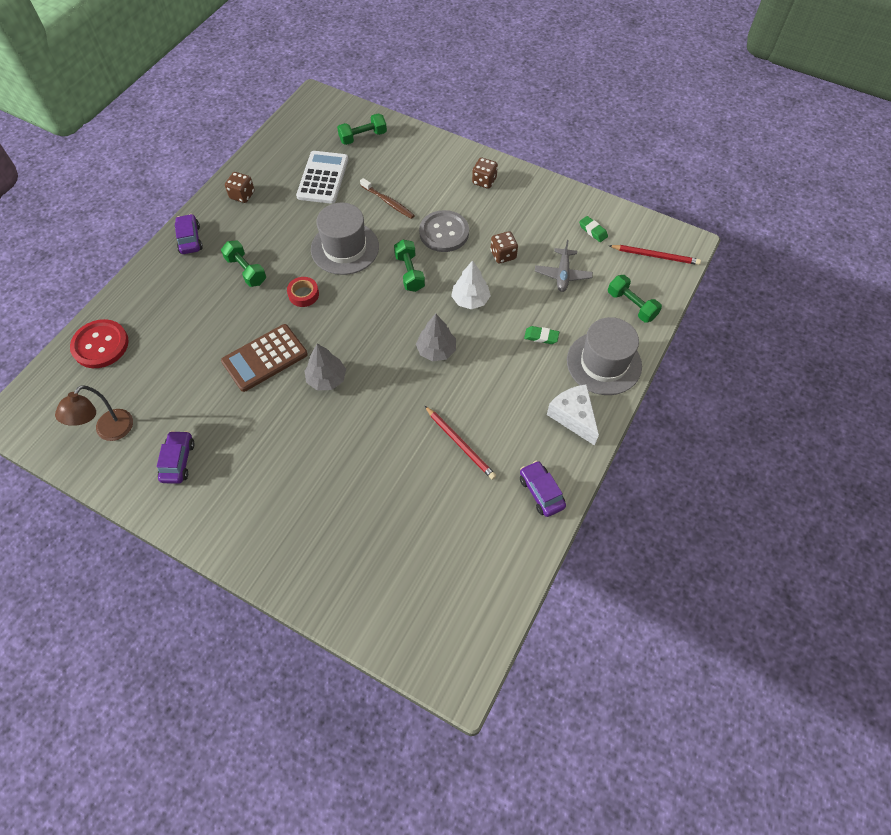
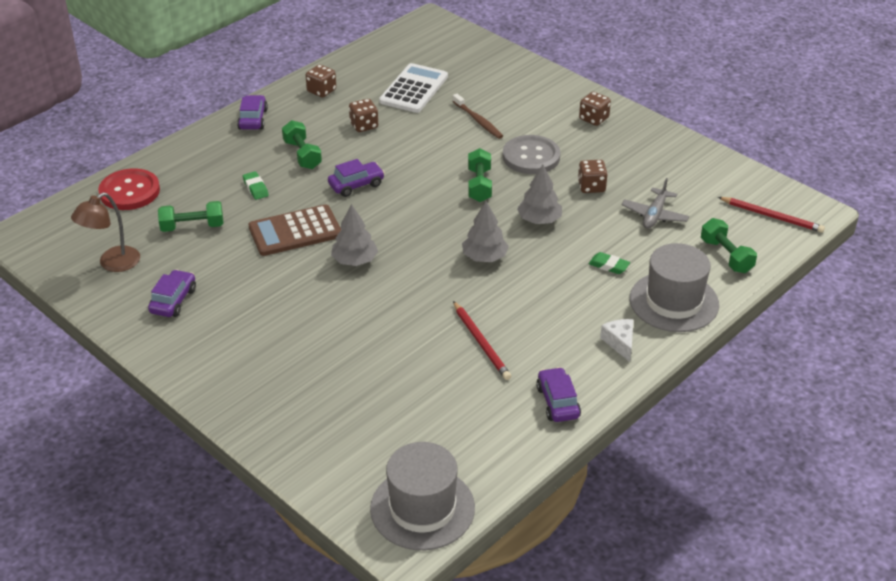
camera: 15 degrees right, 20 degrees down
(291, 227) = (364, 125): none -> brown dice
(303, 294) = (356, 185): red tape -> purple car
(345, 248) = (415, 153): grey hat -> grey hat (422, 508)
(363, 137) = (471, 61): green dumbbell -> green dumbbell (192, 226)
(470, 300) = (539, 220): white tree -> grey tree
(573, 417) = (620, 343): white cheese -> white cheese, size x0.65
(593, 231) = (705, 182): green eraser -> green eraser (255, 188)

